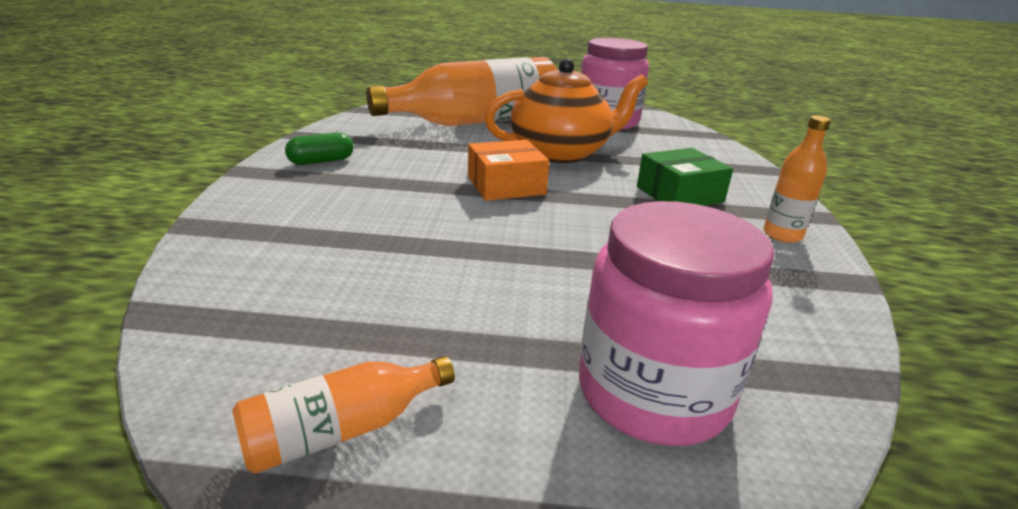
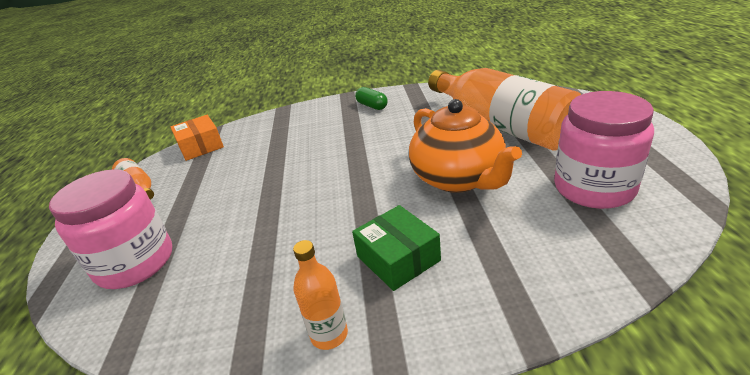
camera: 85 degrees right, 5 degrees up
(506, 185) = (369, 170): orange box -> orange box (200, 146)

